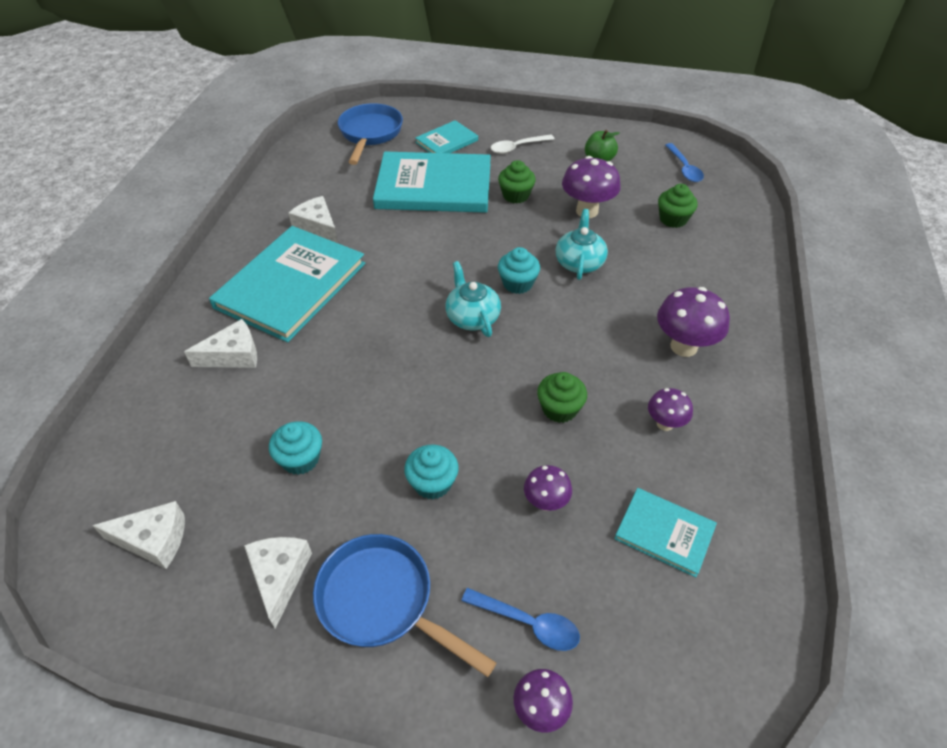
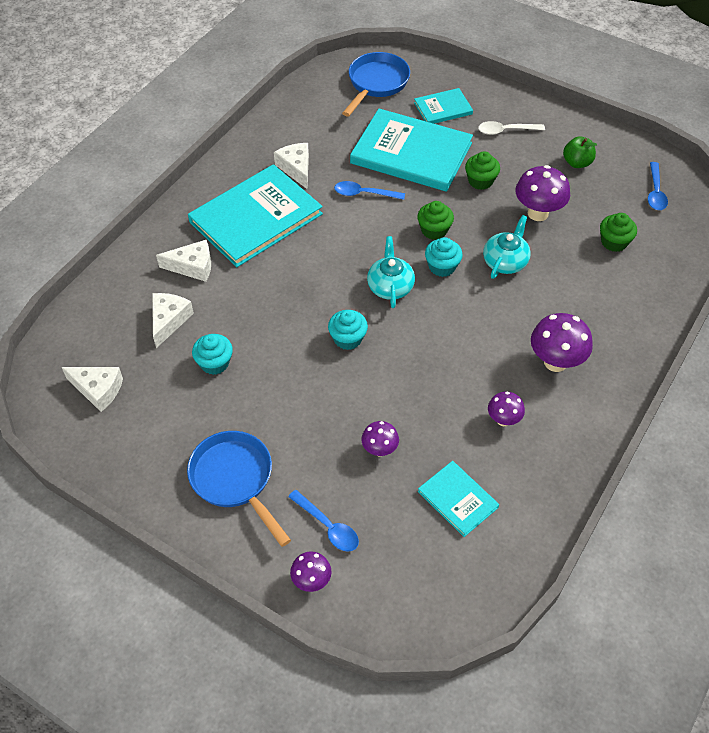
camera: 20 degrees right, 5 degrees up
(279, 576) = (173, 441): white cheese -> white cheese (169, 320)
(402, 234) = (364, 194): none -> blue spoon
(432, 483) = (302, 410): turquoise cupcake -> turquoise cupcake (348, 338)
(559, 409) = (425, 383): green cupcake -> green cupcake (434, 230)

